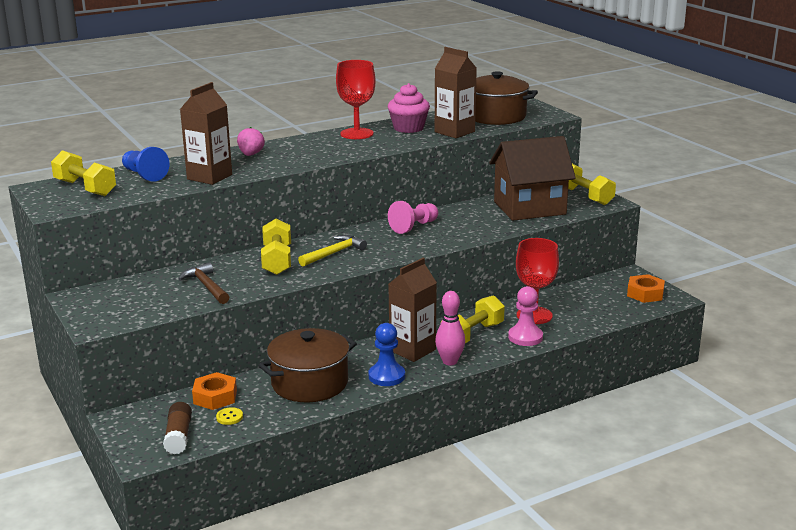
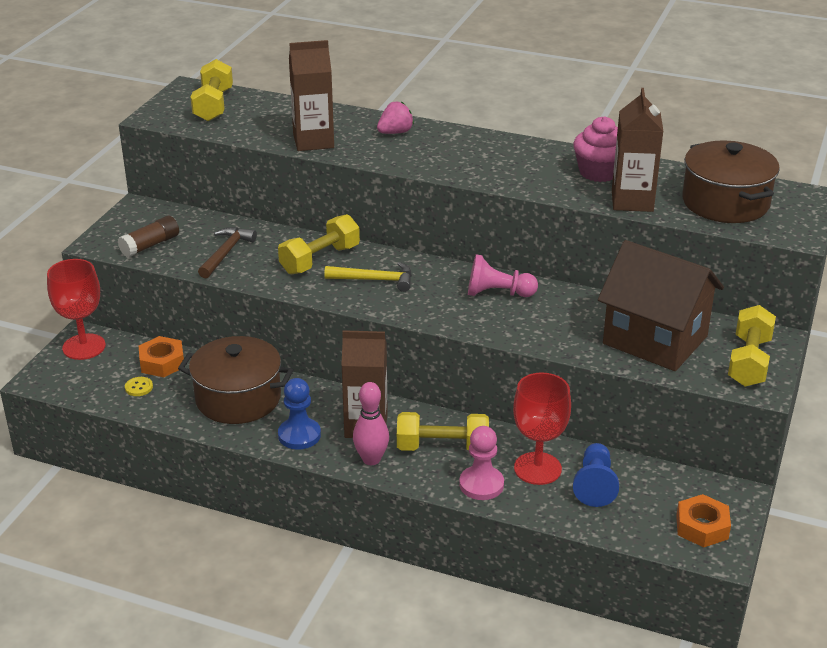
camera: 50 degrees right, 10 degrees up
(144, 175) = (276, 113): blue pawn -> blue pawn (595, 485)
(178, 436) = (85, 379): brown glue stick -> brown glue stick (150, 245)
(357, 134) = (535, 154): red goblet -> red goblet (84, 347)

